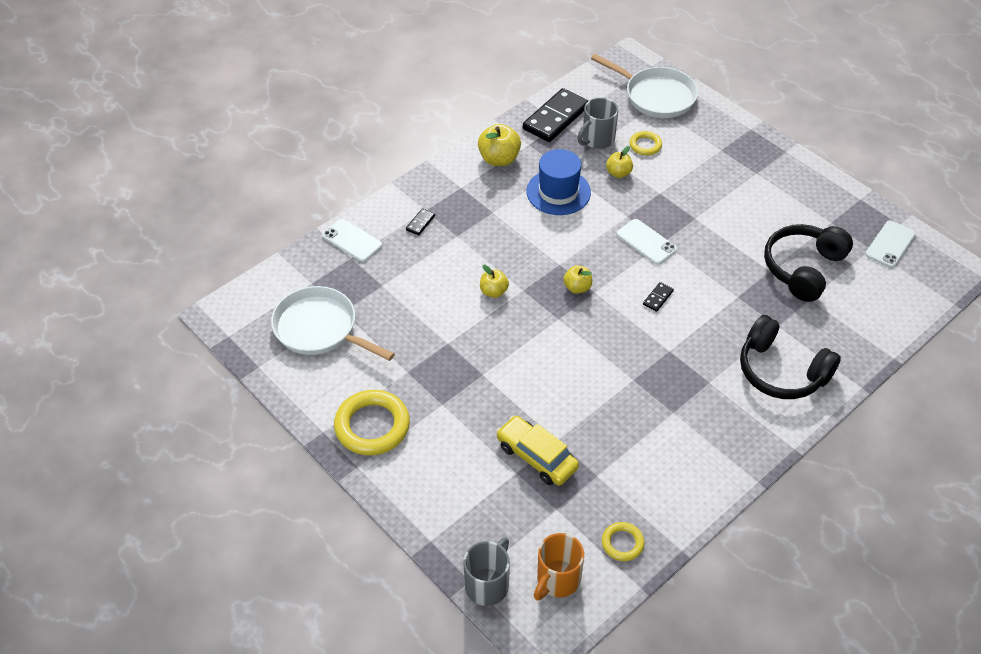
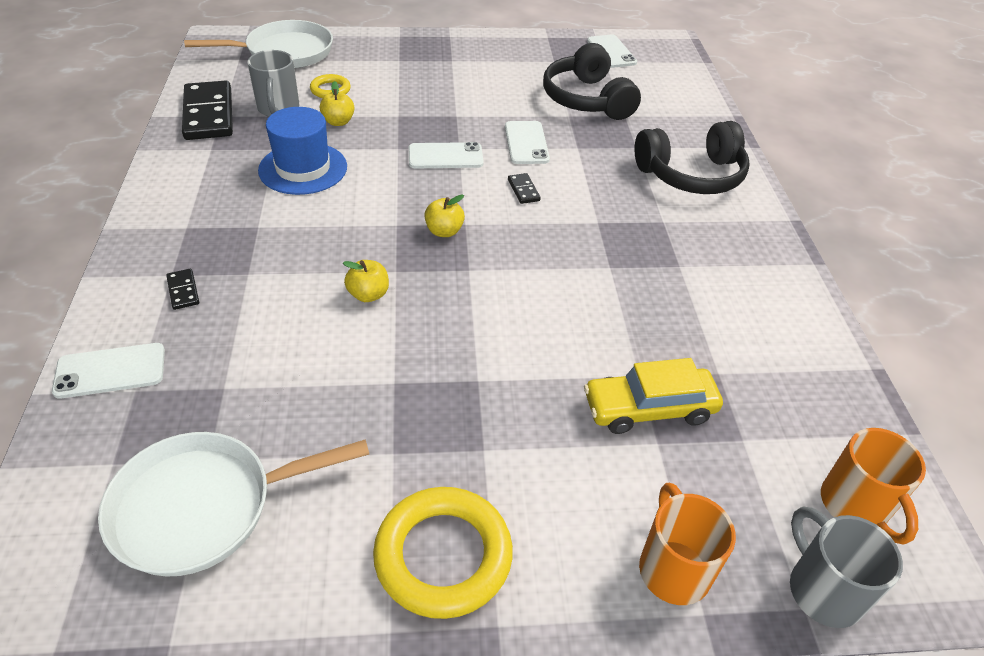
camera: 55 degrees left, 5 degrees down
(444, 516) = (673, 568): none -> orange mug
(499, 159) = (195, 178): yellow apple -> none
(622, 543) = (833, 410): yellow ring -> none
(709, 269) = (526, 143): none -> white phone

